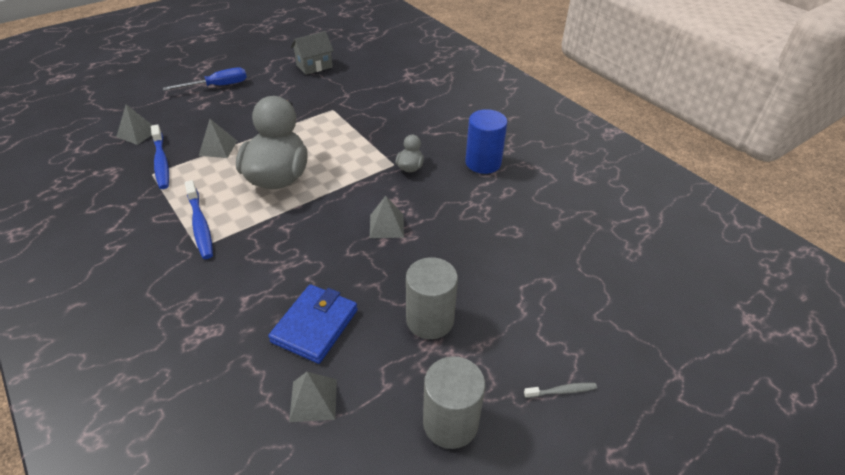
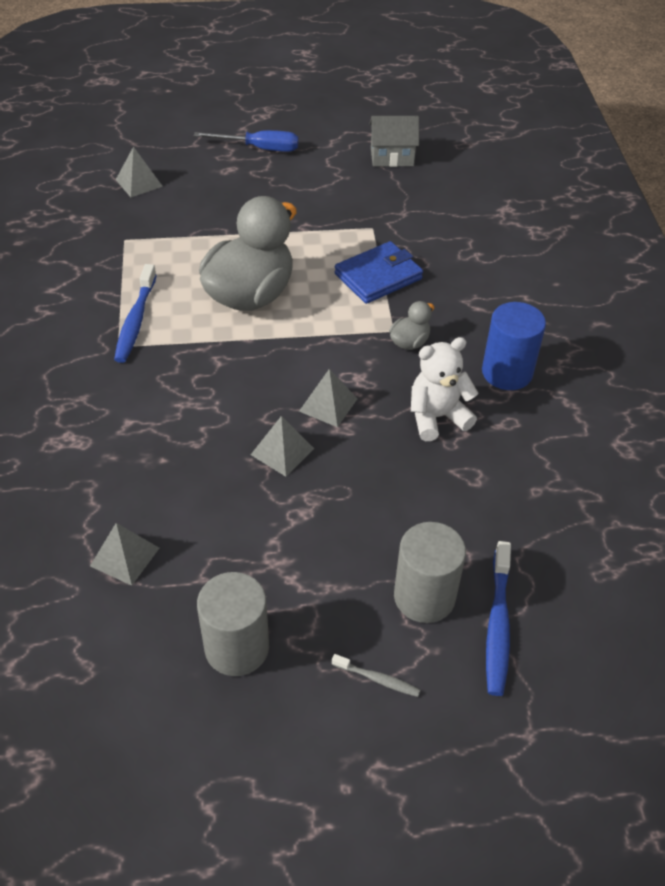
camera: 30 degrees right, 5 degrees up
(161, 162) = (141, 229): blue toothbrush -> blue toothbrush (497, 625)
(218, 148) = (210, 232): grey pyramid -> grey pyramid (282, 451)
(315, 326) = (176, 483): blue wallet -> blue wallet (378, 276)
(430, 320) = (295, 534): grey cylinder -> grey cylinder (424, 596)
(463, 205) = (437, 417): none -> white teddy bear

